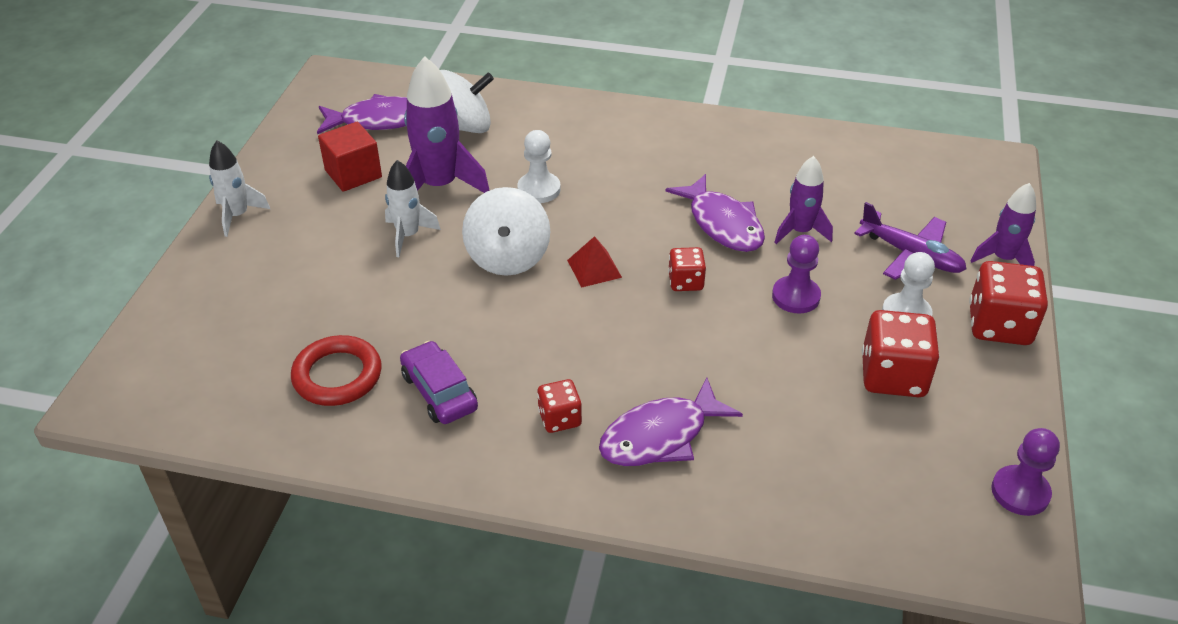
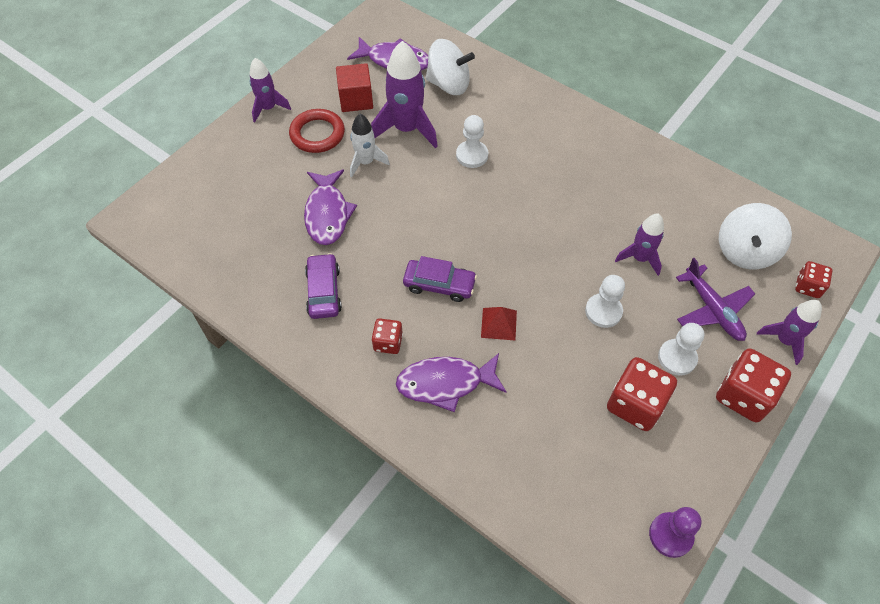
camera: 25 degrees right, 15 degrees up
(237, 215) = (268, 108): white rocket -> purple rocket
(337, 375) = (269, 254): red ring -> red ring (317, 134)
(508, 257) = (421, 203): white spinning top -> white spinning top (745, 251)
(585, 334) = (439, 285): none -> purple car
(594, 268) = (474, 234): red pyramid -> red pyramid (499, 324)
(685, 282) = (531, 269): red dice -> red dice (807, 286)
(722, 224) = (585, 231): purple fish -> purple fish (327, 214)
(796, 296) = (603, 311): purple pawn -> white pawn

